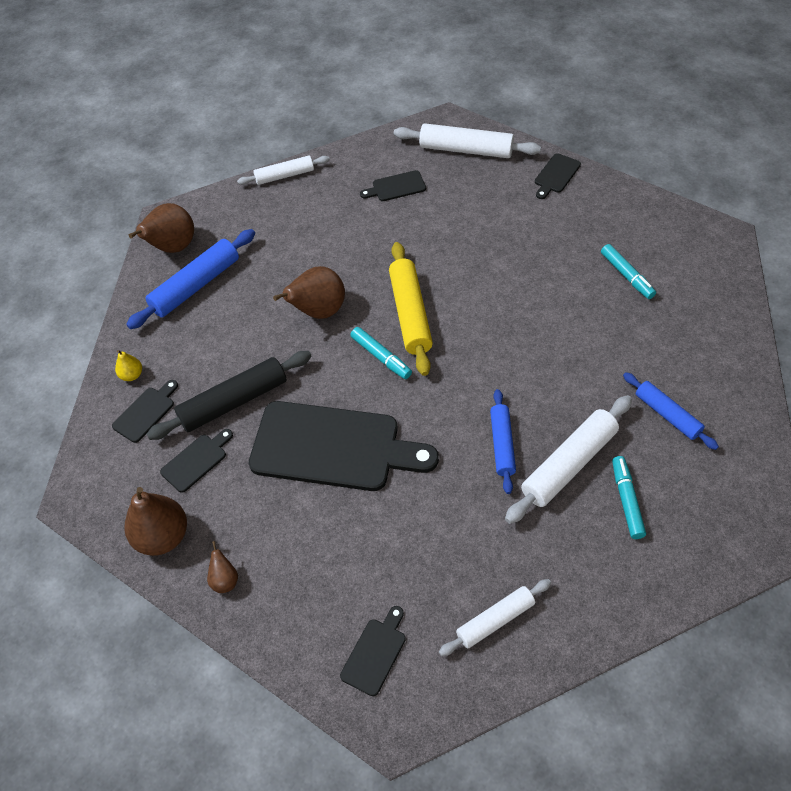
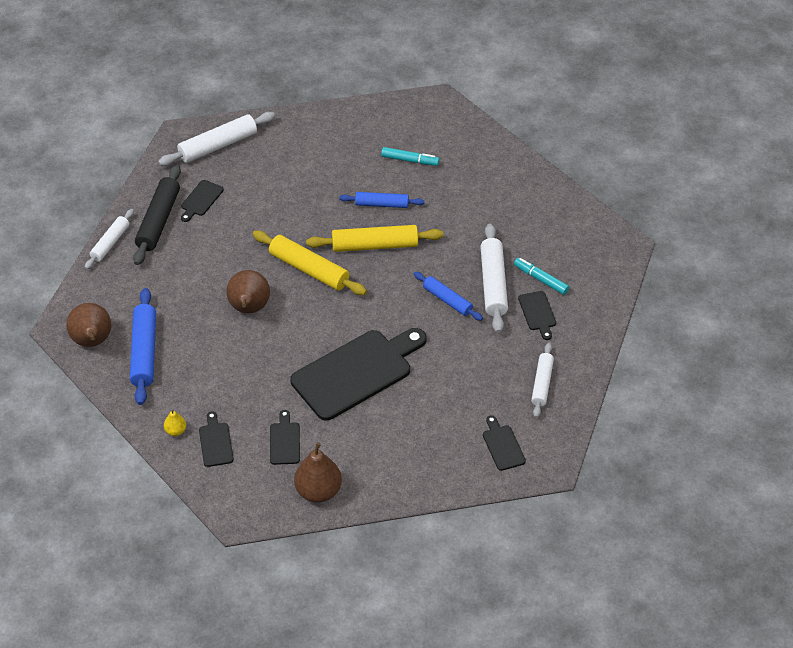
camera: 50 degrees left, 5 degrees down
(225, 580) = (382, 480): brown pear -> none
(233, 402) = (264, 395): black rolling pin -> black rolling pin (159, 221)
(381, 357) = (322, 305): turquoise marker -> none
(496, 335) = (375, 245): none -> yellow rolling pin
(556, 175) = (297, 126): black cutting board -> black cutting board (537, 313)
(667, 415) = (514, 222): blue rolling pin -> blue rolling pin (381, 204)

